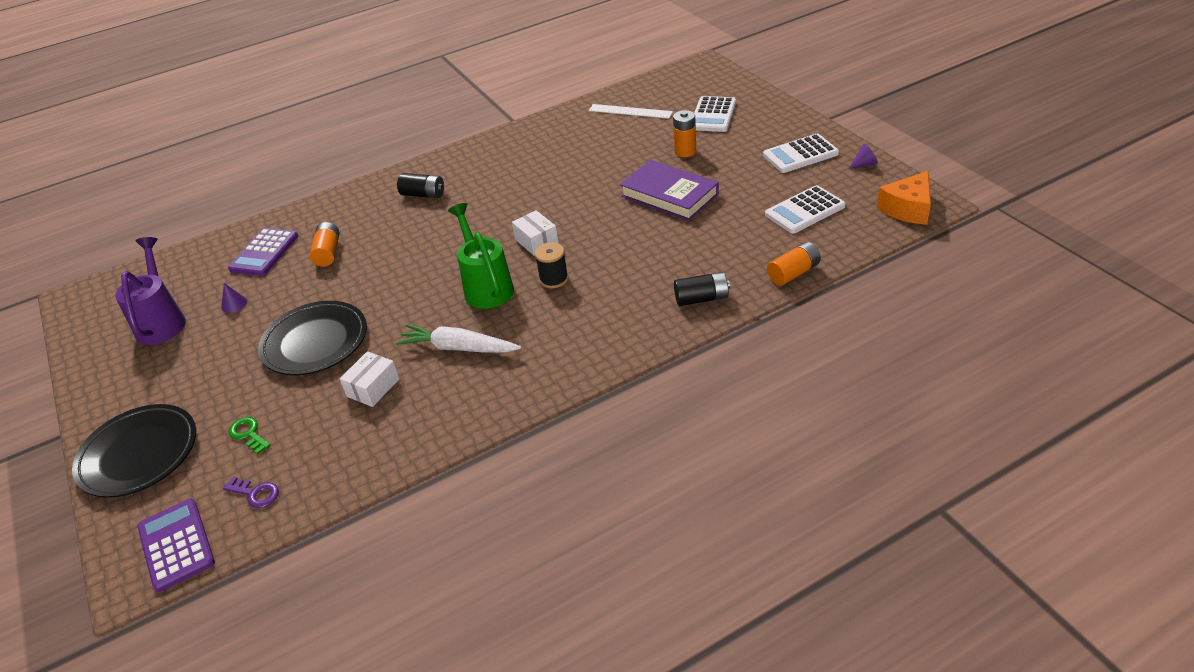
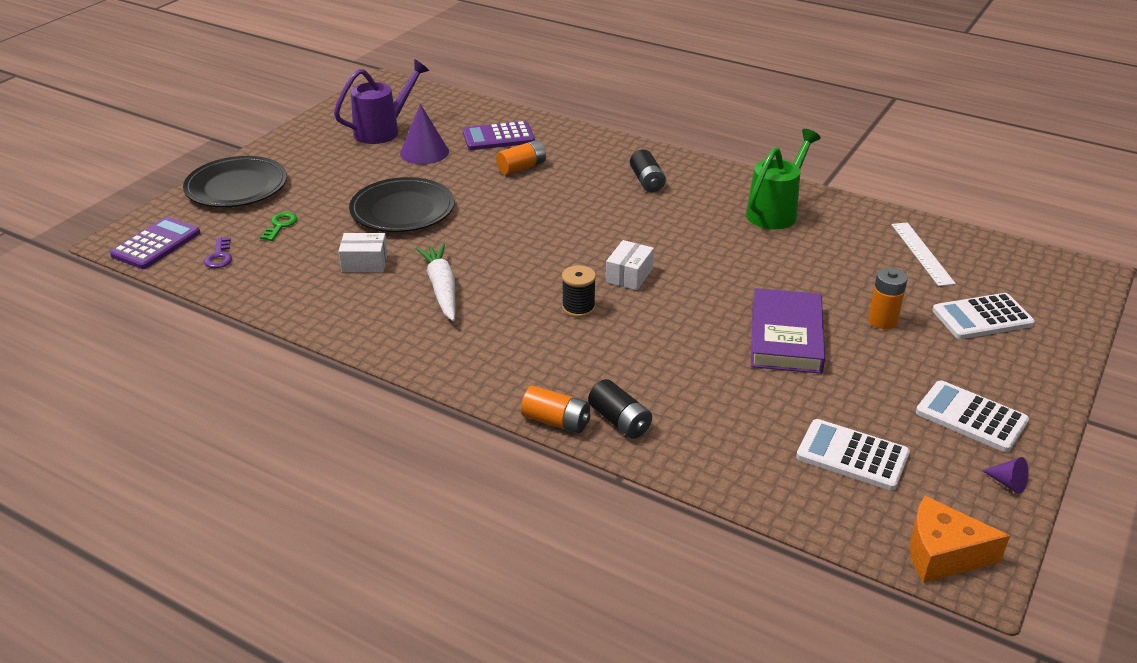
camera: 55 degrees right, 5 degrees down
(234, 304) = (424, 152): purple cone -> purple cone, size x2.01
(486, 287) = (537, 271): green watering can -> green watering can (775, 212)
(793, 273) = (719, 481): orange battery -> orange battery (556, 421)

